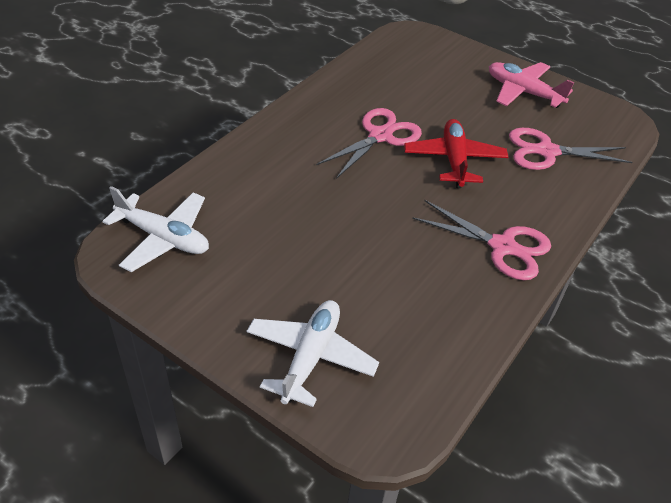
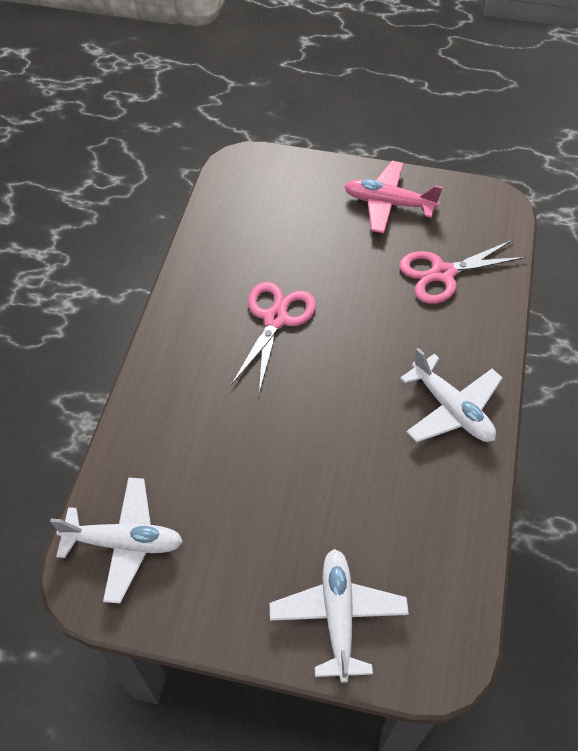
camera: 20 degrees left, 10 degrees up
(454, 160) = (361, 321): red plane -> none
(502, 247) = (451, 409): pink scissors -> white plane

